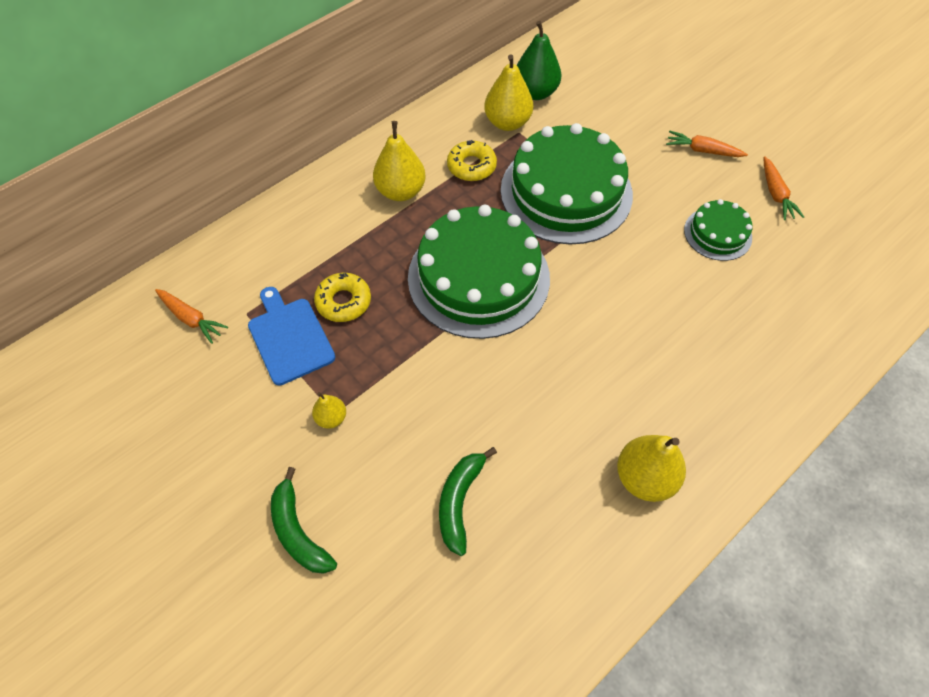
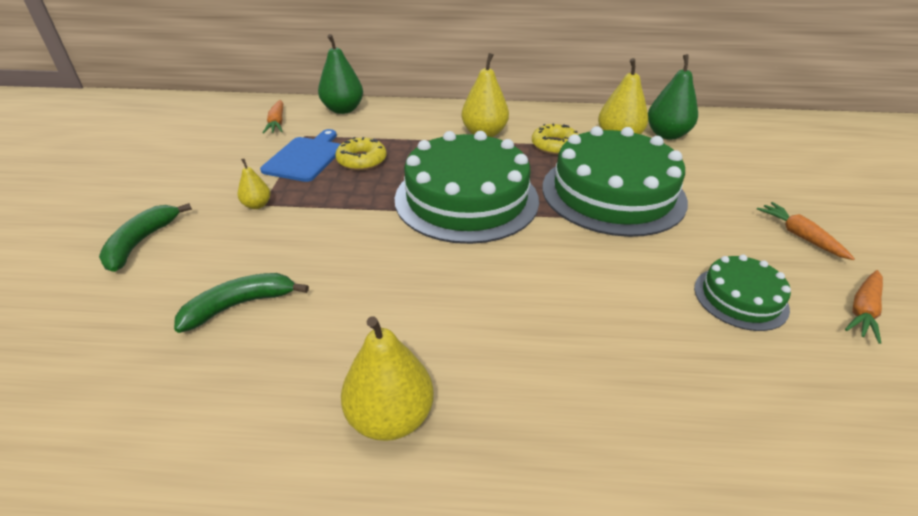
camera: 45 degrees right, 20 degrees down
(230, 252) = (343, 109): none -> green pear

